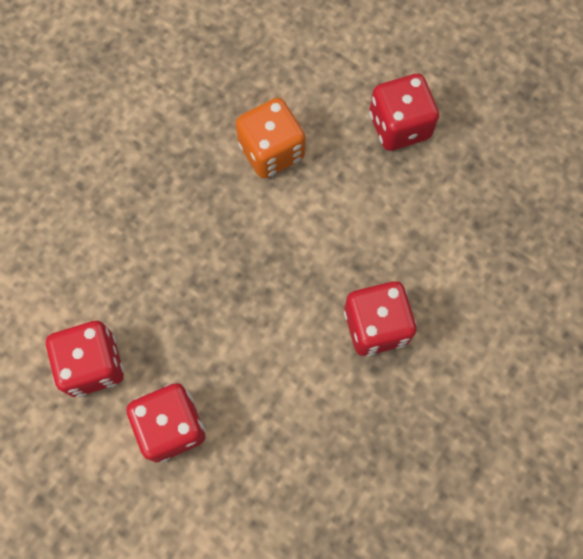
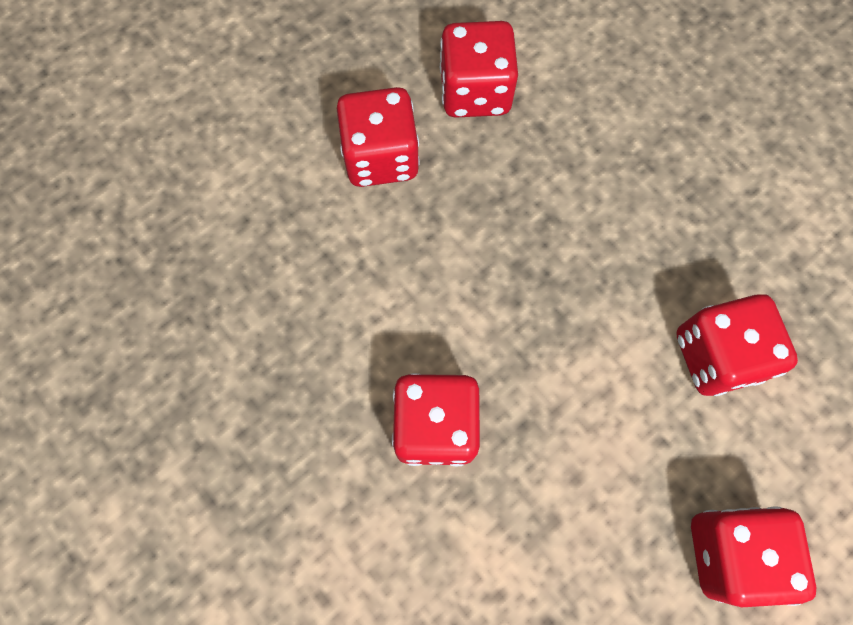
camera: 105 degrees right, 0 degrees up
(271, 151) = (716, 355): orange dice -> red dice

